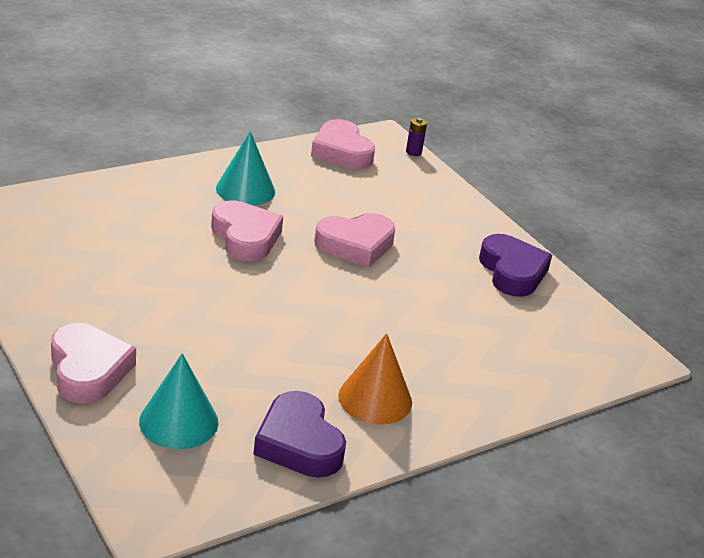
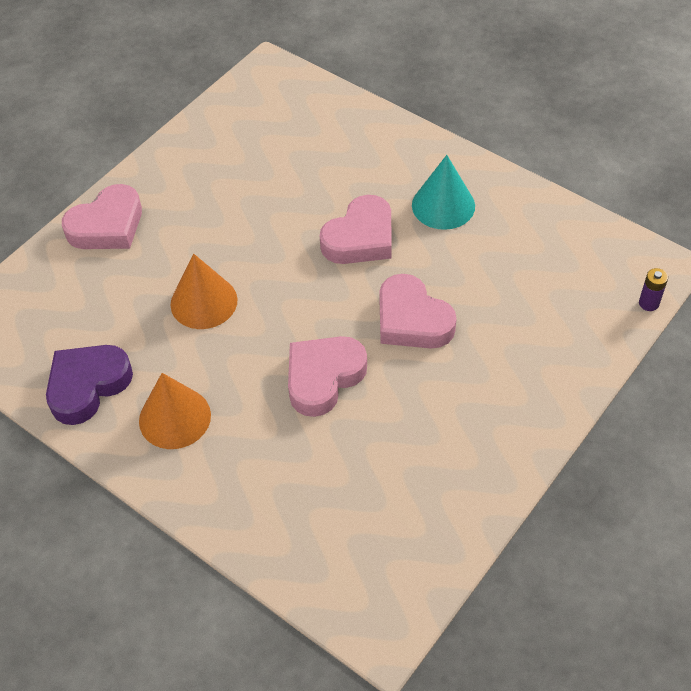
camera: 75 degrees right, 20 degrees up
(178, 421) = (75, 302): turquoise cone -> none
(248, 341) = (204, 302): none -> orange cone
(341, 152) = (588, 245): pink heart -> pink heart (323, 378)
(512, 272) = (467, 466): purple heart -> none

